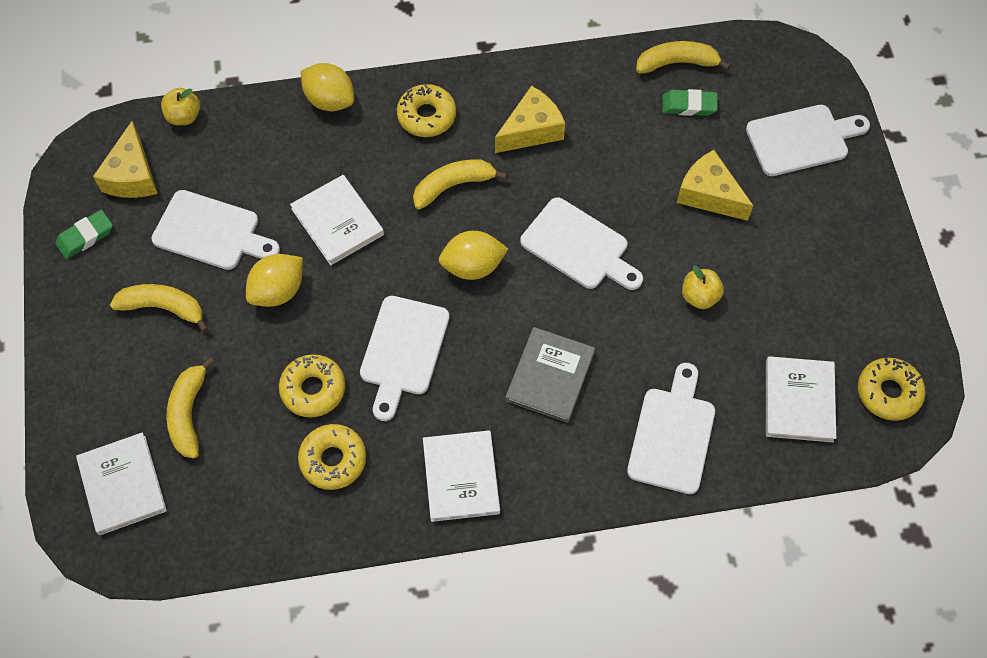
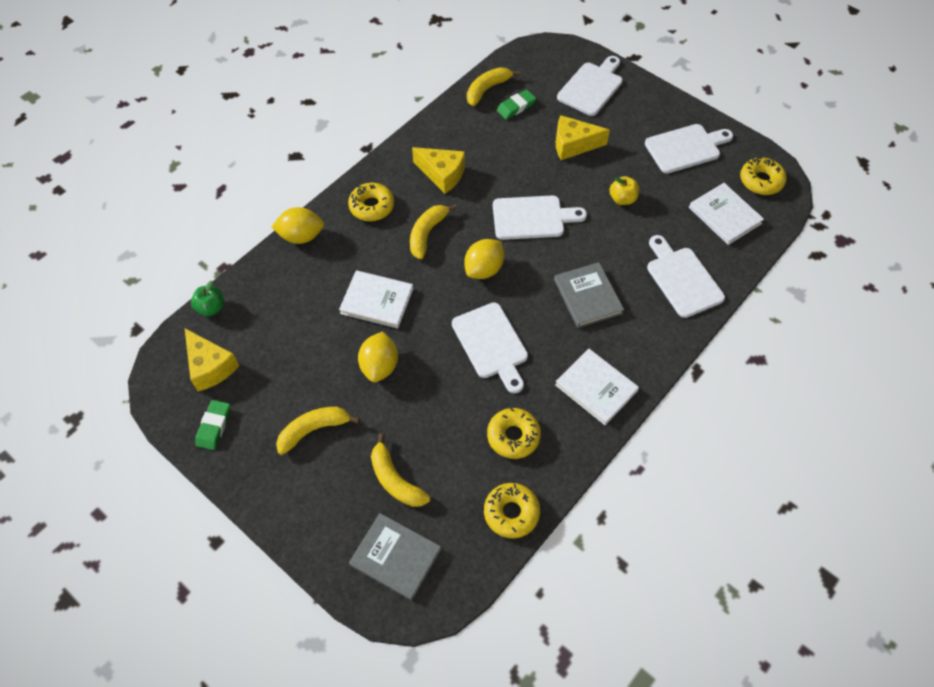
camera: 40 degrees left, 5 degrees down
(122, 485) = (395, 557): white book -> grey book
(184, 116) = (211, 308): yellow apple -> green apple
(211, 232) = (300, 363): white cutting board -> white cutting board (685, 148)
(313, 389) = (460, 406): yellow donut -> yellow donut (511, 513)
(531, 130) = (442, 174): yellow cheese -> yellow cheese turned 105 degrees clockwise

